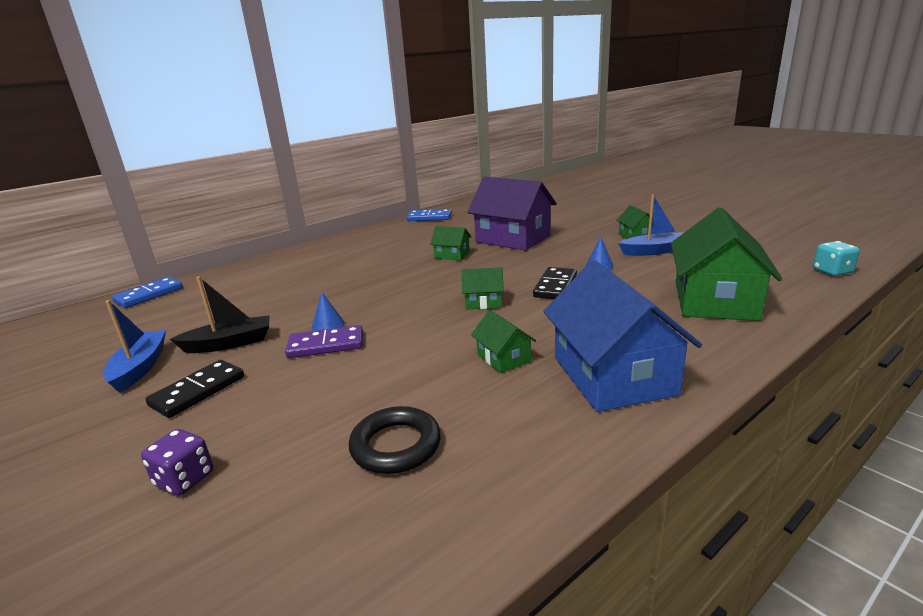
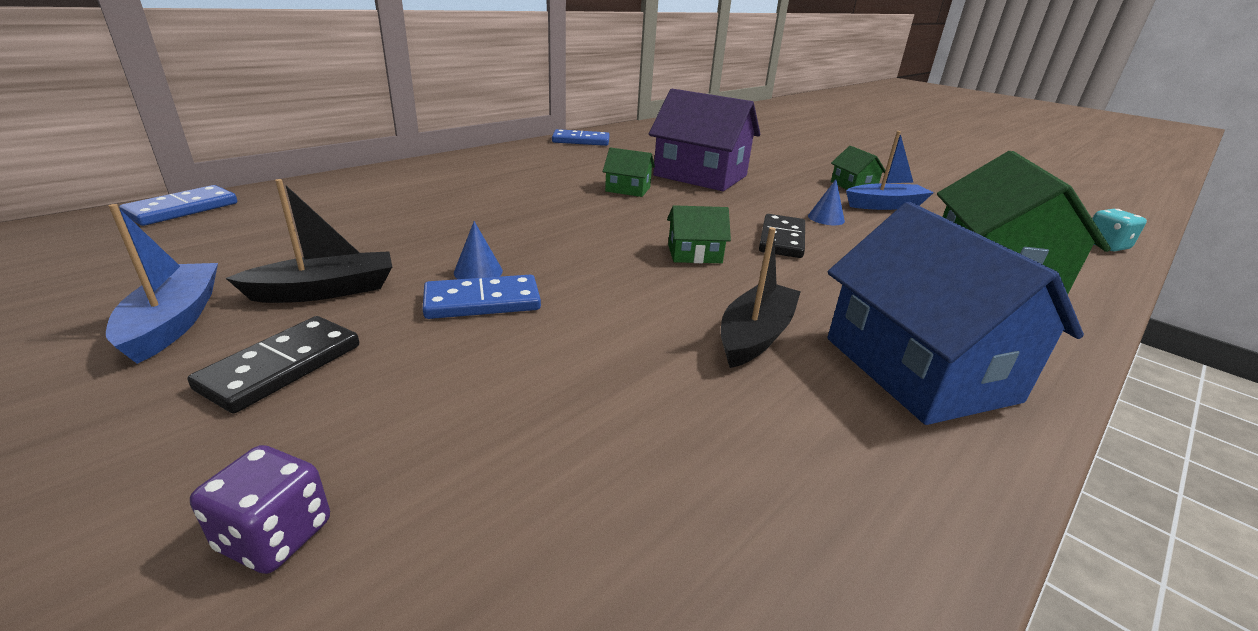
camera: 10 degrees left, 5 degrees up
(326, 345) = (482, 302): purple domino -> blue domino
(396, 445) = (643, 475): black ring -> none
(503, 358) = (755, 335): green house -> black boat

